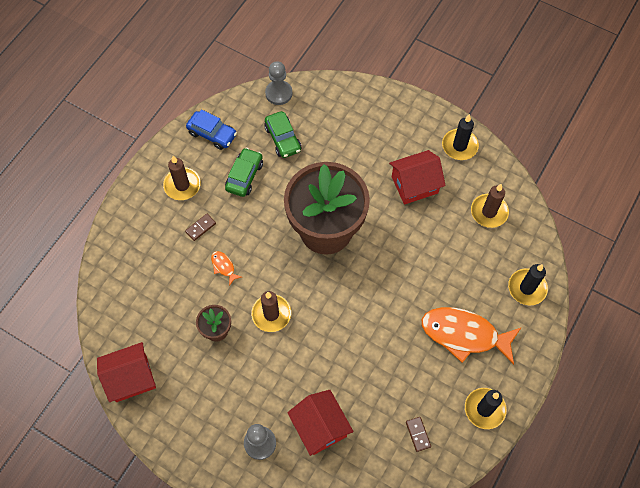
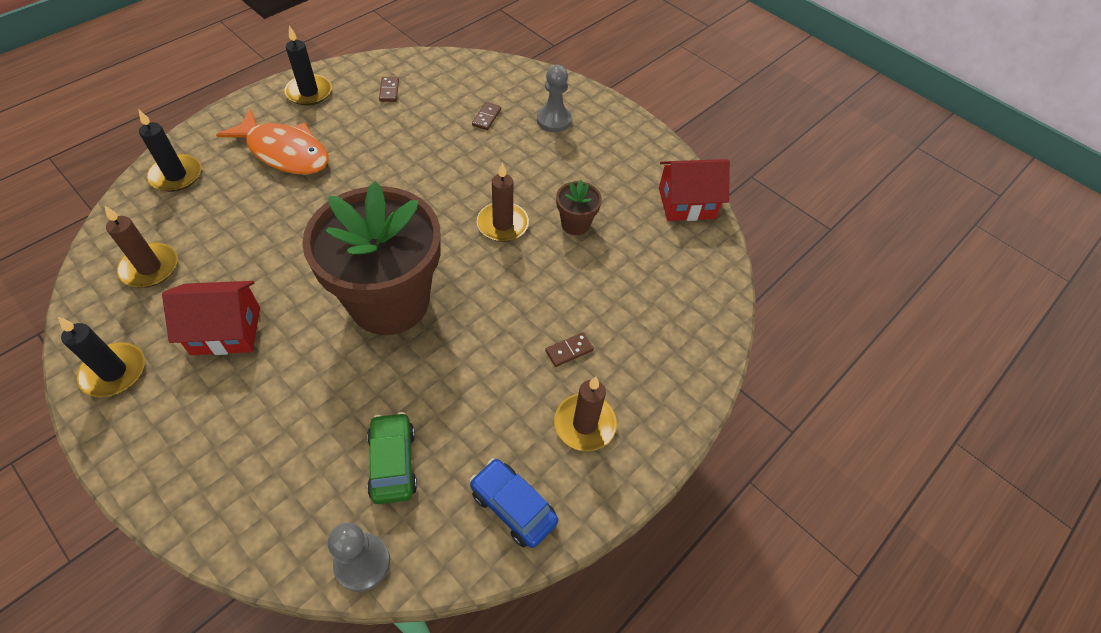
camera: 170 degrees left, 10 degrees down
(223, 267) = (548, 291): orange fish -> none
(244, 176) = (480, 413): green car -> none
(320, 427) = (486, 117): red house -> brown domino

